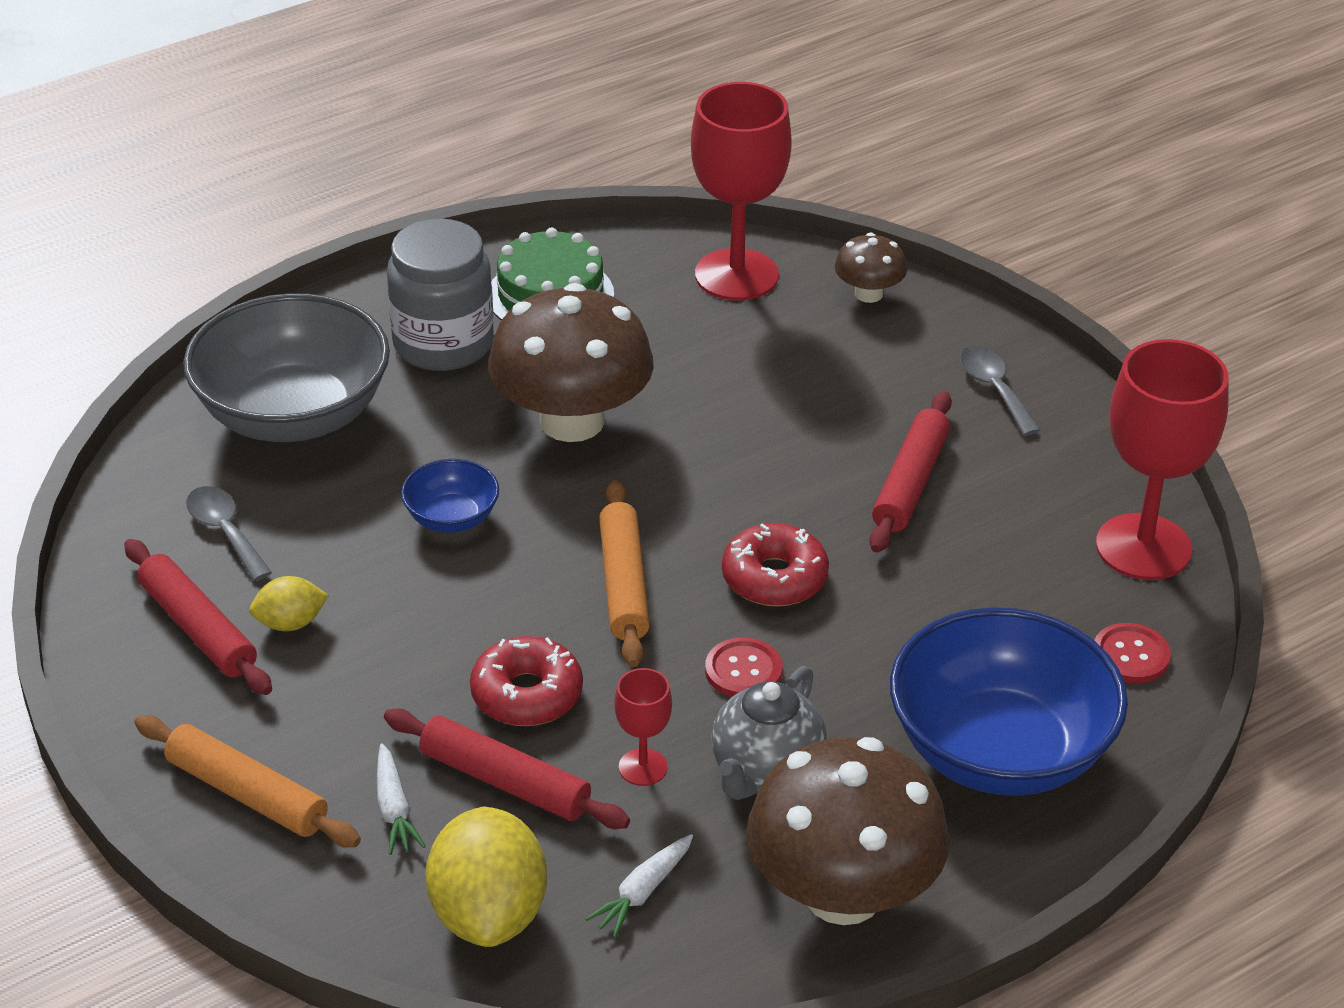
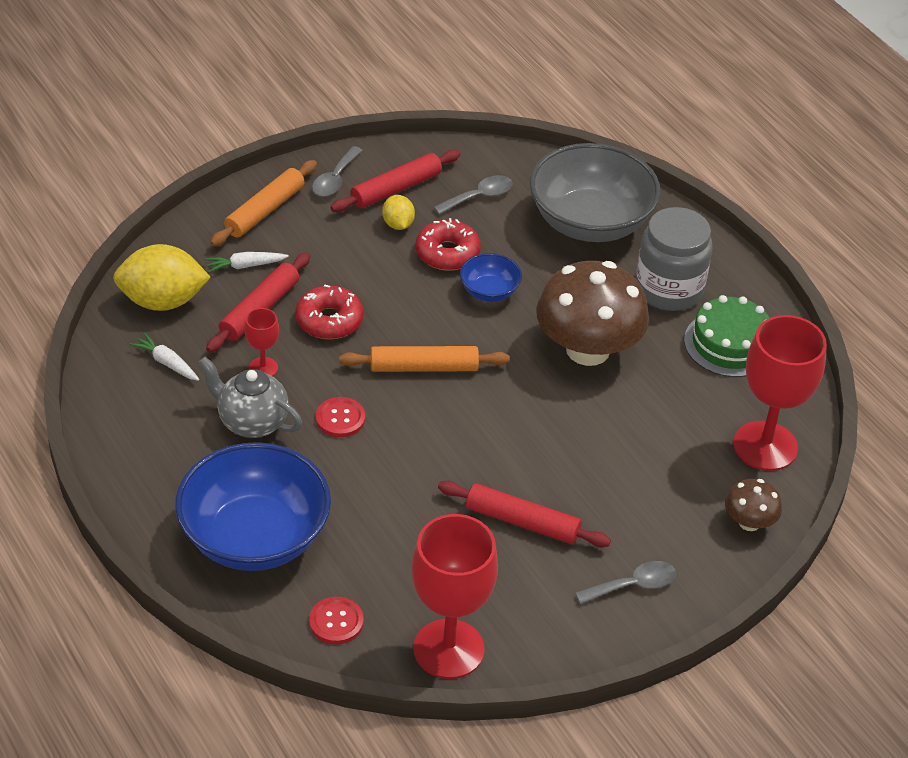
camera: 90 degrees right, 5 degrees up
(166, 706) = (335, 179): none -> grey spoon
(774, 578) = (425, 440): red donut -> red donut (447, 253)
(843, 894) = (150, 448): brown mushroom -> none

